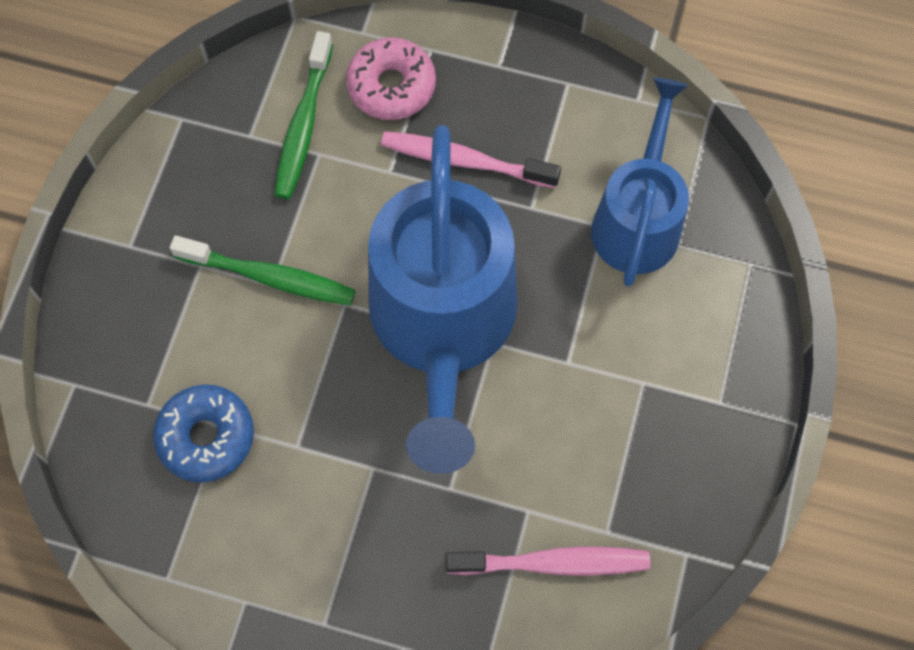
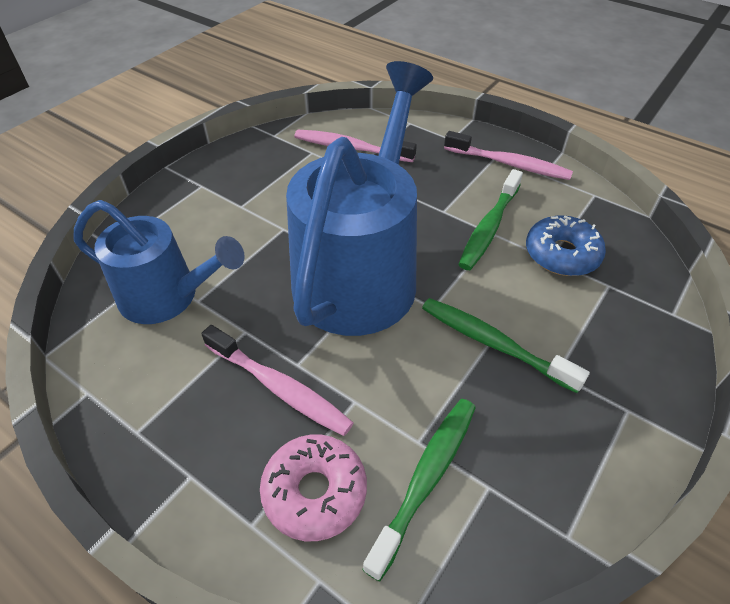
camera: 160 degrees left, 20 degrees down
(300, 610) = (509, 164): none -> pink toothbrush
(305, 455) = (489, 227): none -> green toothbrush
(637, 219) = (168, 297): blue watering can -> blue watering can turned 105 degrees counterclockwise

